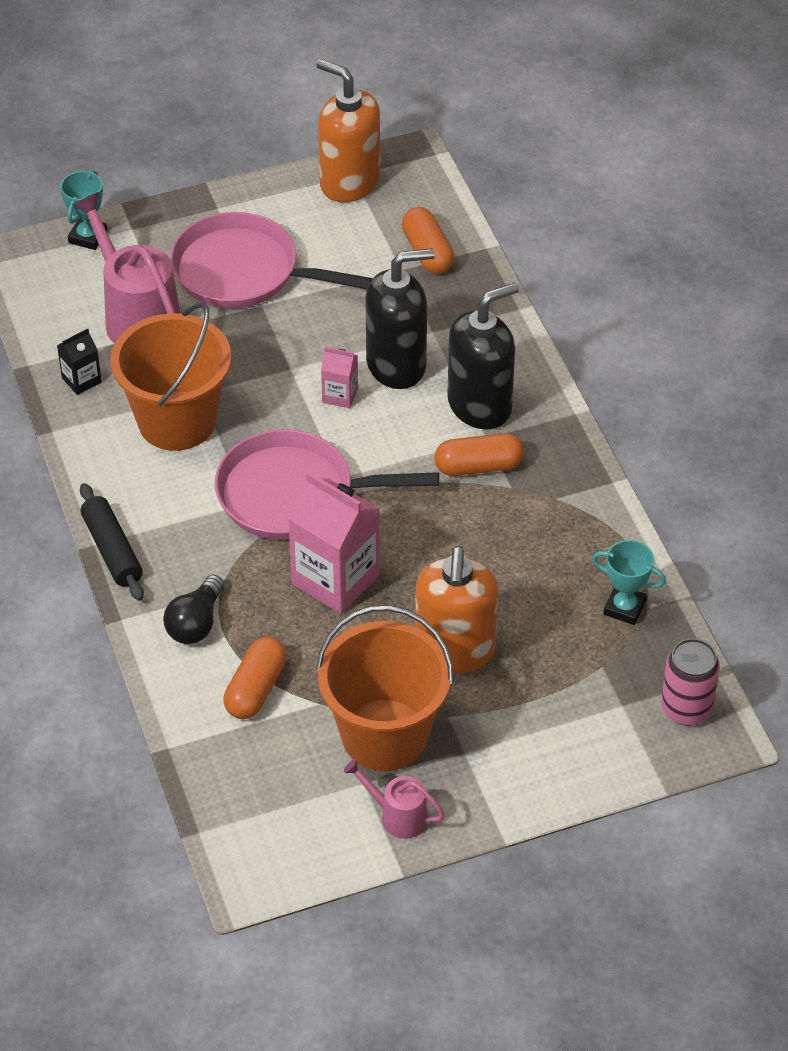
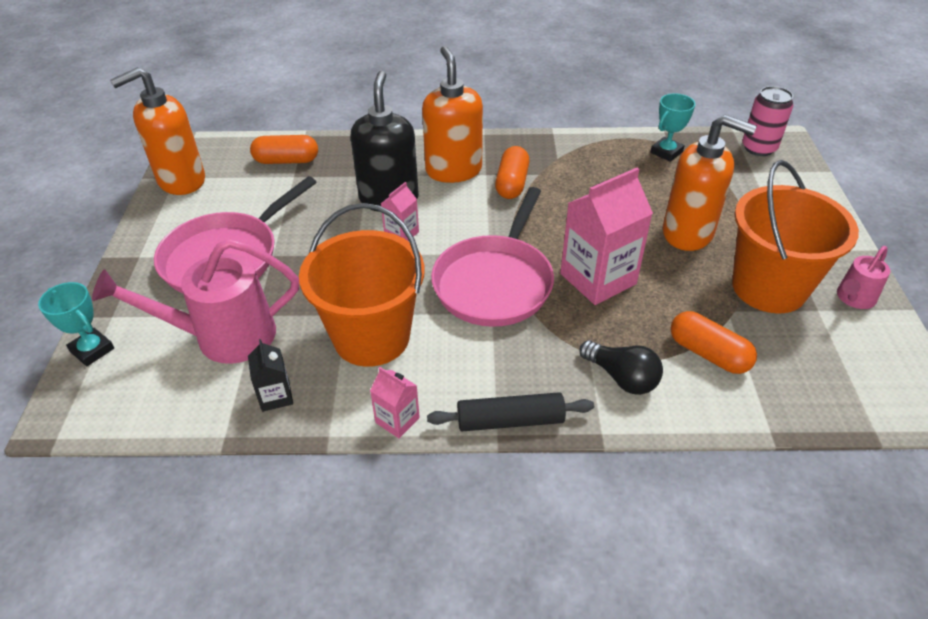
camera: 70 degrees left, 5 degrees down
(85, 471) = (397, 420): none -> pink carton
(480, 405) = (453, 170): black soap dispenser -> orange soap dispenser

